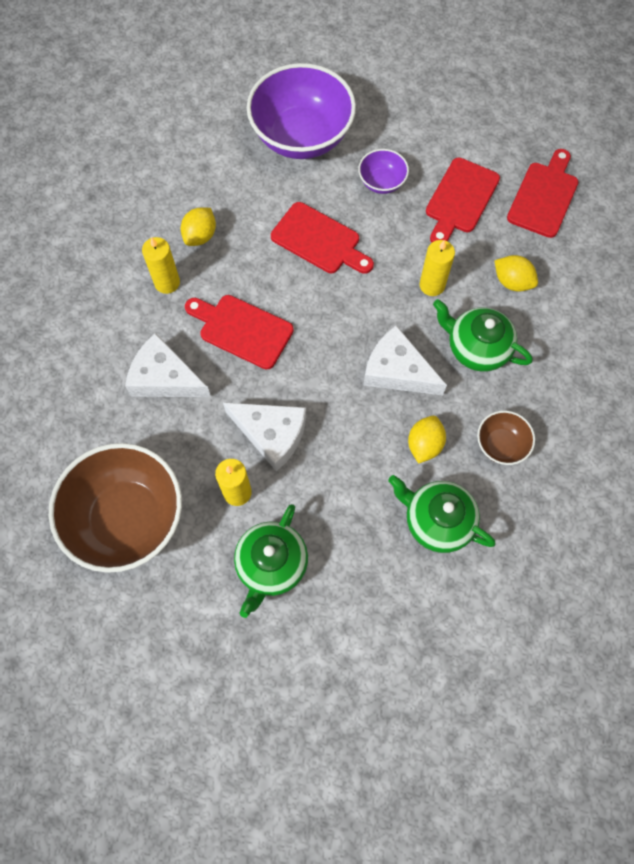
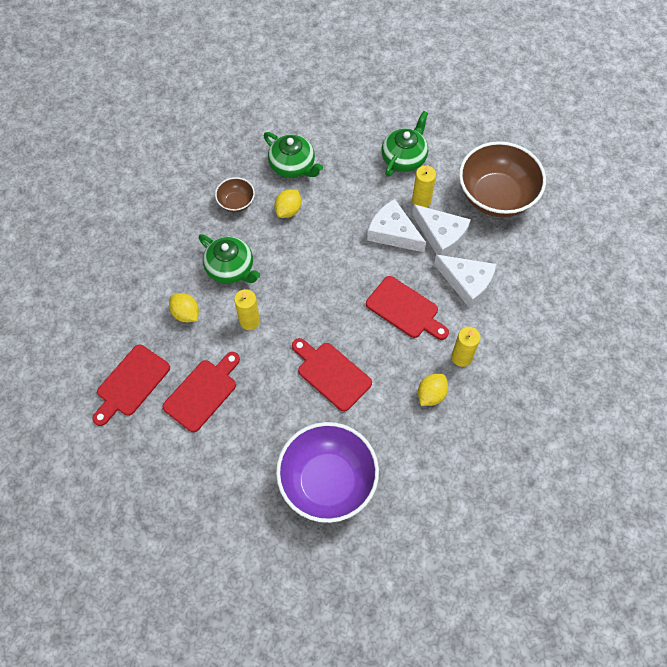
camera: 170 degrees left, 5 degrees down
(382, 182) = (265, 420): purple bowl -> none
(397, 371) = (294, 261): white cheese -> white cheese (441, 235)

